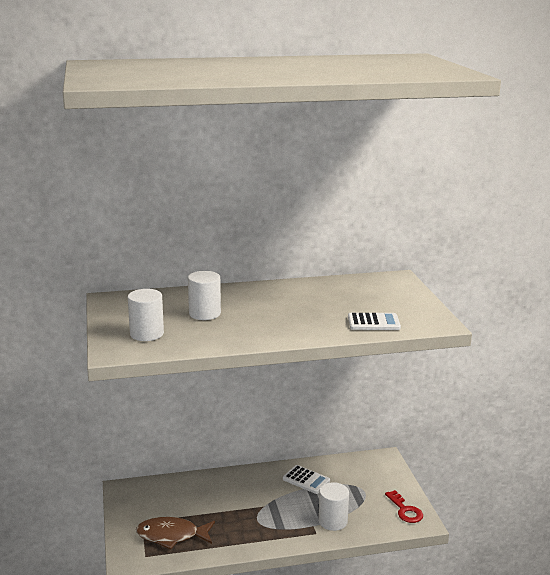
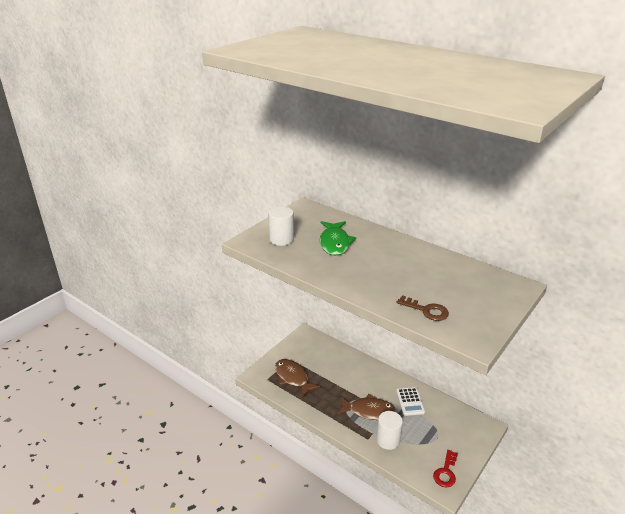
camera: 50 degrees right, 10 degrees up
(204, 313) = (335, 243): white cylinder -> green fish
(284, 511) = (369, 411): none -> brown fish
(373, 322) = (426, 310): white calculator -> brown key

